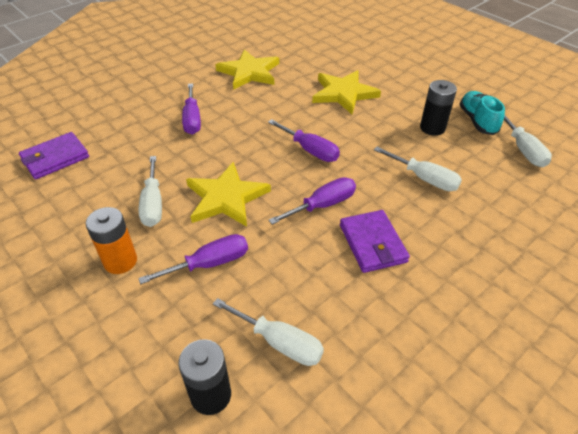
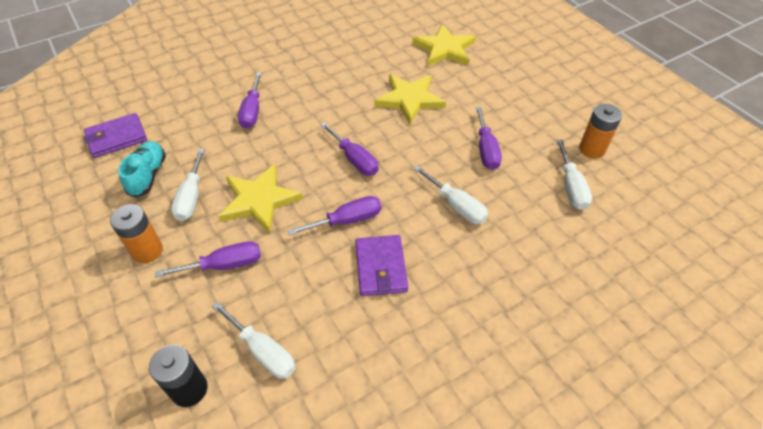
camera: 10 degrees right, 5 degrees up
(249, 72) = (323, 64): yellow star -> yellow star (444, 49)
(432, 128) = (486, 150): black battery -> purple screwdriver
(477, 121) = (536, 147): turquoise shoe -> turquoise shoe (148, 176)
(527, 117) = (592, 149): none -> orange battery

